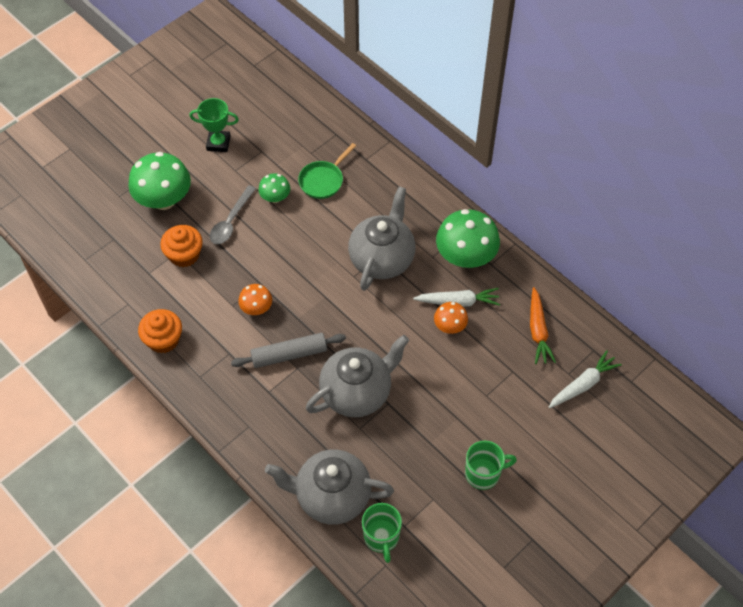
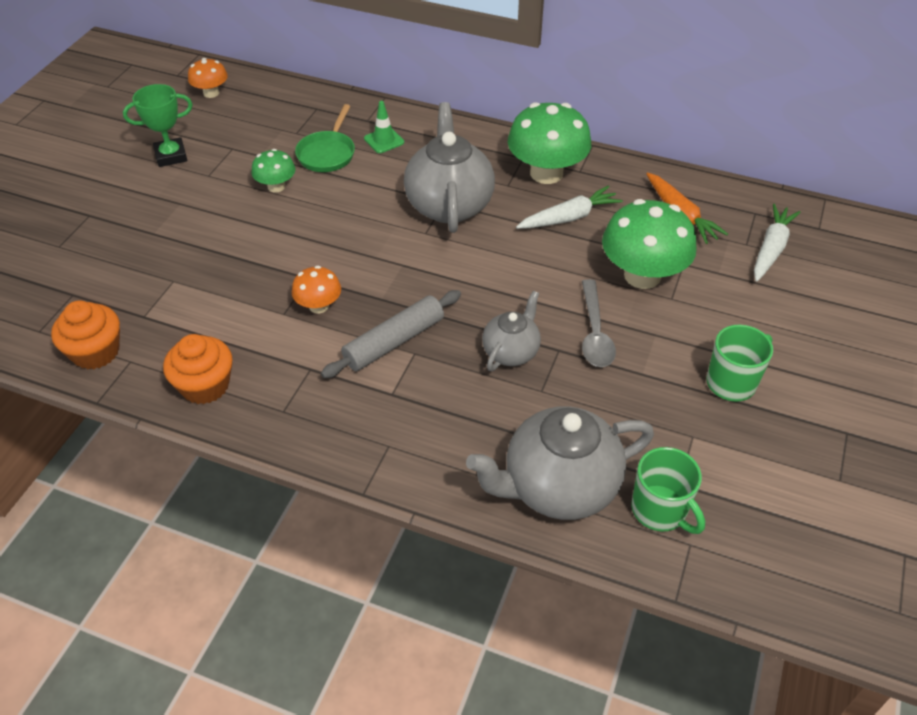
camera: 25 degrees left, 10 degrees down
(164, 199) = (125, 231): green mushroom -> green mushroom (642, 275)
(184, 255) = (185, 280): orange cupcake -> orange cupcake (96, 352)
(231, 221) = (231, 226): grey spoon -> grey spoon (594, 333)
(357, 392) = (511, 352): grey teapot -> grey teapot, size x0.56
(368, 183) = (384, 140): none -> green traffic cone
(450, 326) = (577, 244): orange mushroom -> orange mushroom (211, 93)

